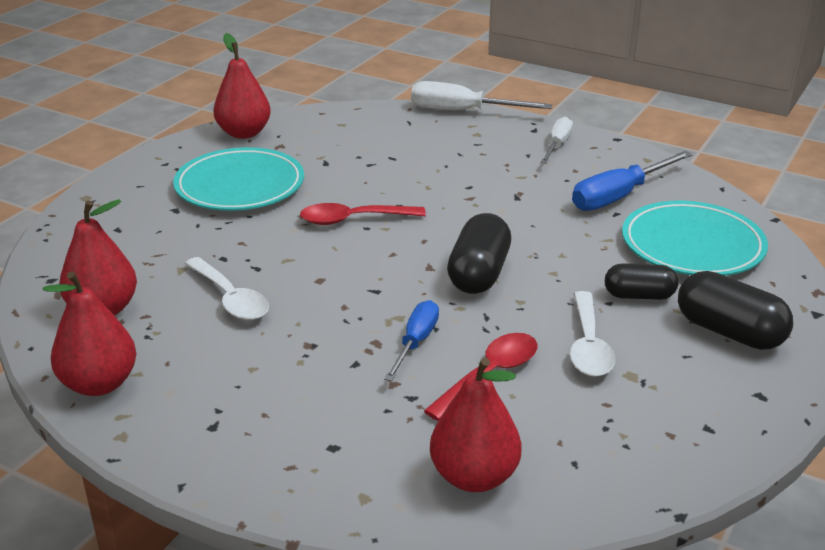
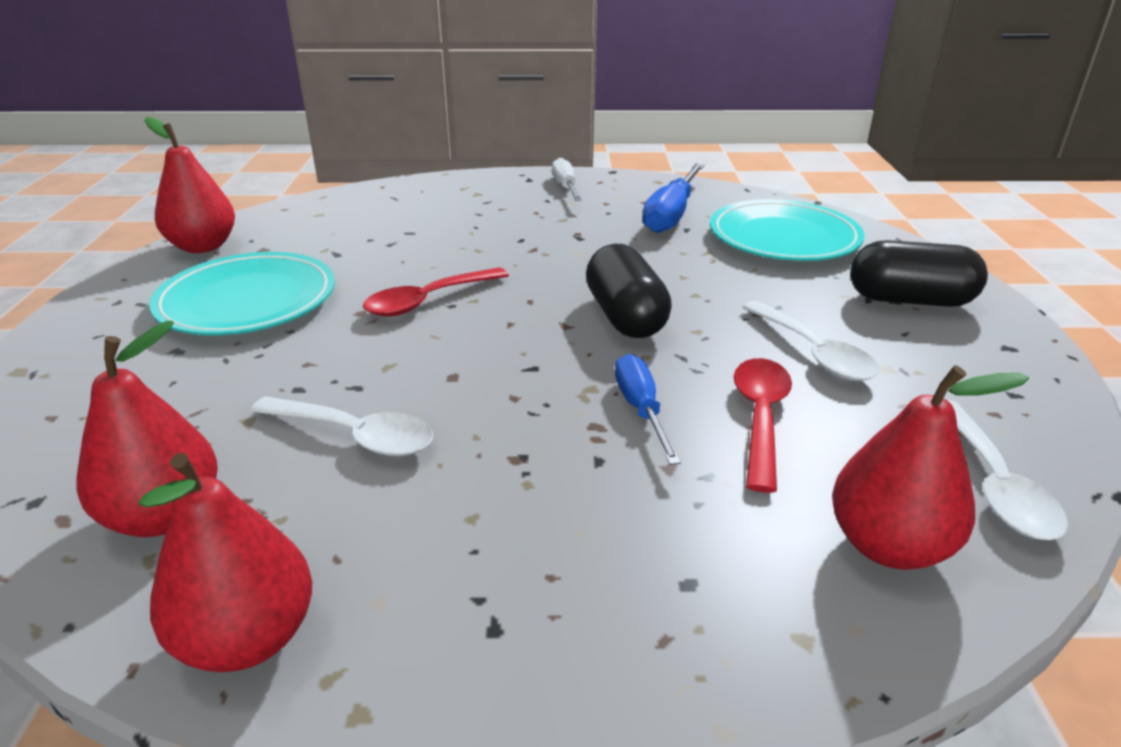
camera: 30 degrees left, 0 degrees up
(462, 111) = (441, 178): white screwdriver -> none
(597, 474) = (994, 484): none -> white spoon
(639, 296) = (796, 292): black capsule -> none

